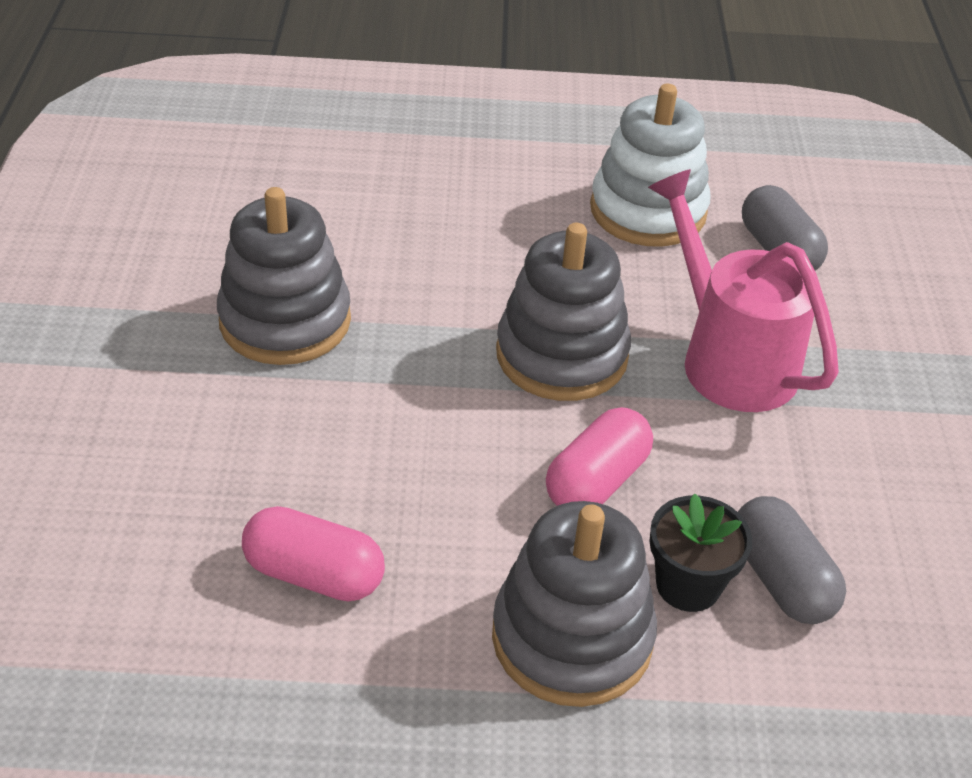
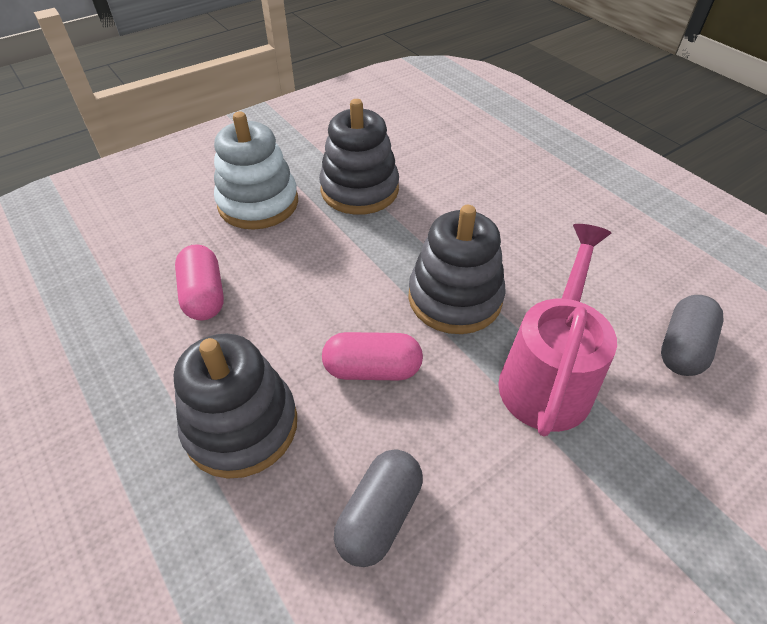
camera: 55 degrees right, 5 degrees up
(648, 211) = (624, 266): white stacking toy -> white stacking toy (258, 203)
(688, 585) = (329, 463): black flower pot -> none

